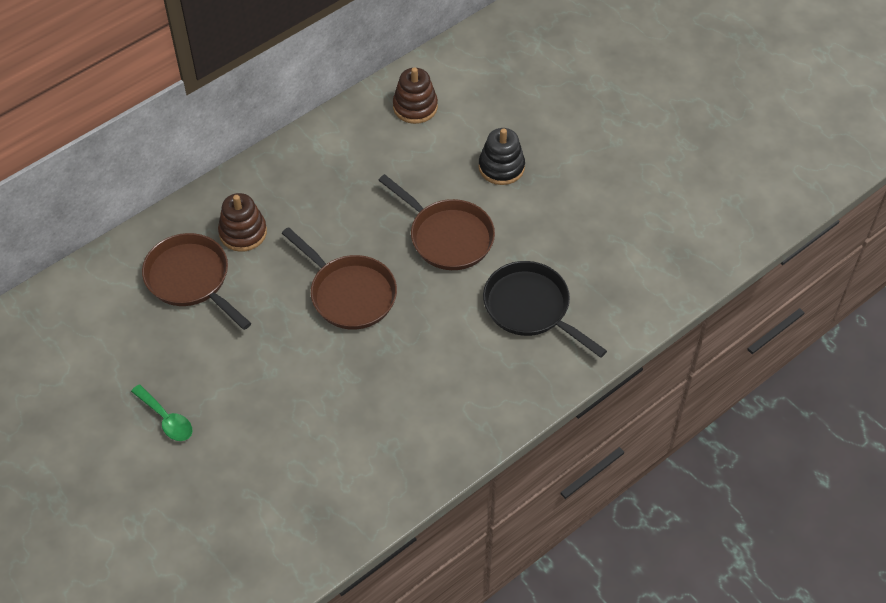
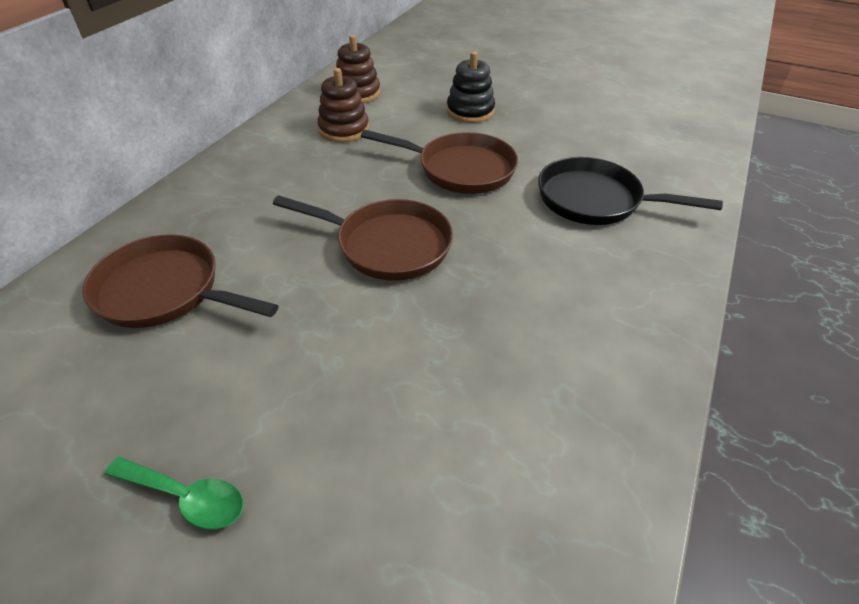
camera: 25 degrees left, 10 degrees down
(243, 232) = (220, 226): brown stacking toy -> brown stacking toy (344, 130)

